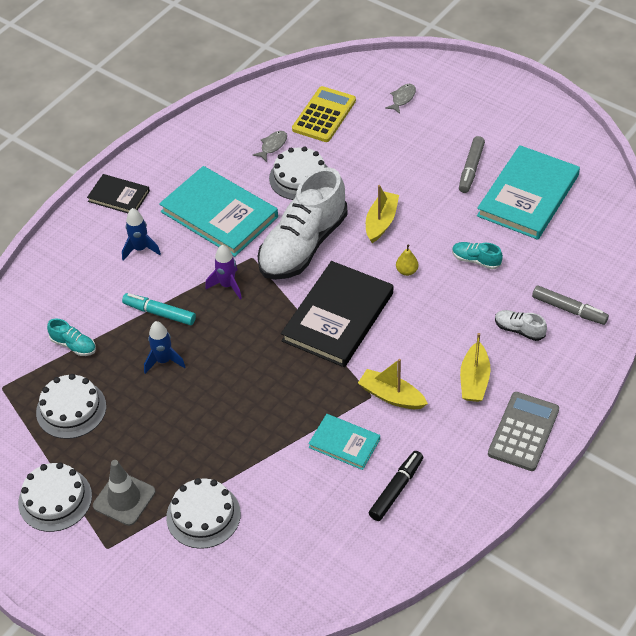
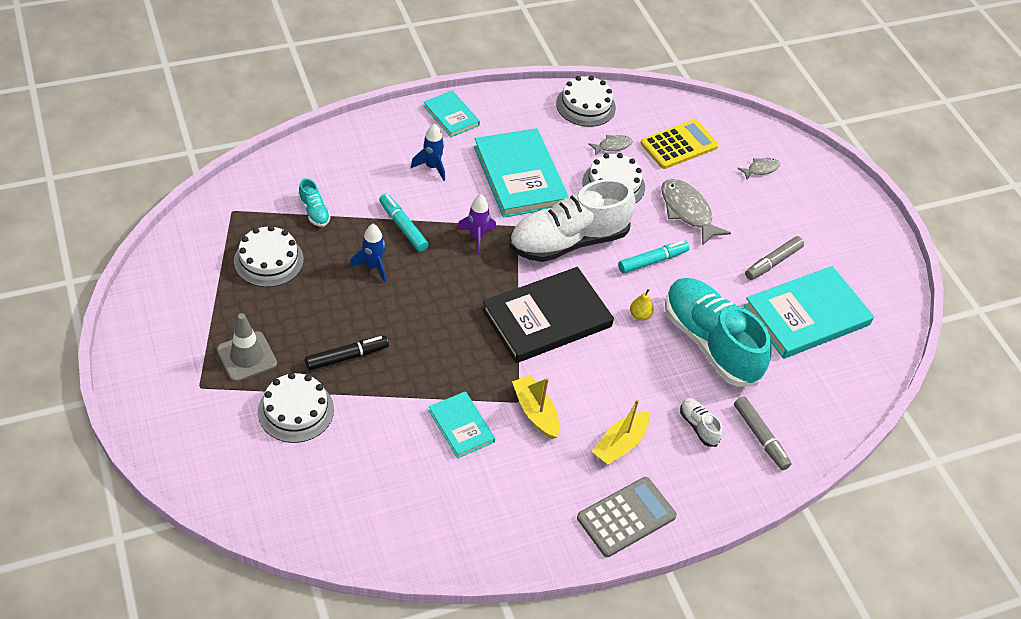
camera: 25 degrees right, 0 degrees up
(55, 499) = (195, 323): white cake -> white cake (585, 105)
(119, 196) = (451, 116): black book -> turquoise book
(375, 166) = (687, 211): none -> grey fish
(381, 222) = (652, 261): yellow boat -> turquoise marker
(396, 489) = (471, 494): black marker -> black marker (347, 357)
(476, 260) = (710, 343): turquoise shoe -> turquoise shoe, size x2.47

